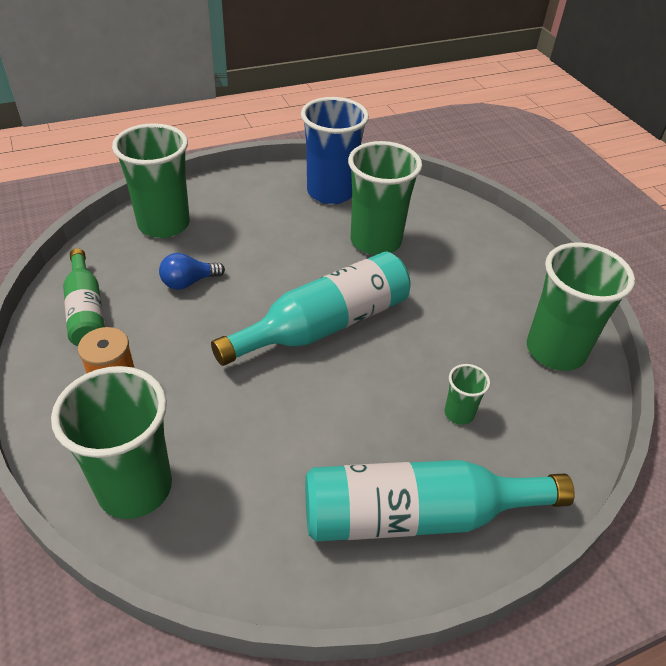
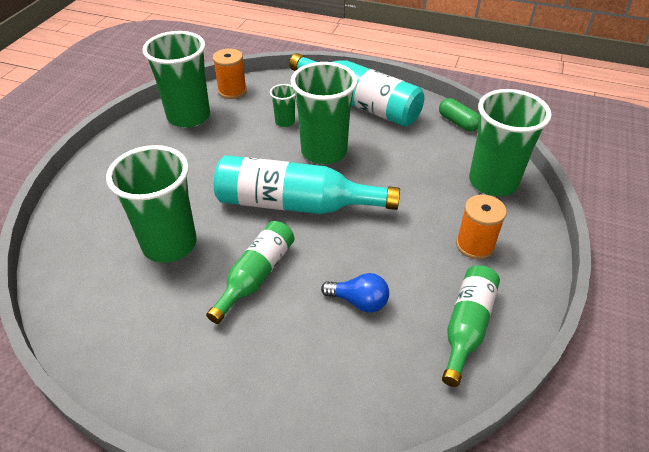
camera: 135 degrees left, 0 degrees up
(164, 224) = (325, 396): green cup -> green cup (324, 151)
(249, 580) = (458, 122): none -> green capsule
(285, 257) = (256, 275): none -> green bottle
(330, 192) = (124, 325): blue cup -> none
(579, 418) = (232, 91): none -> orange spool

